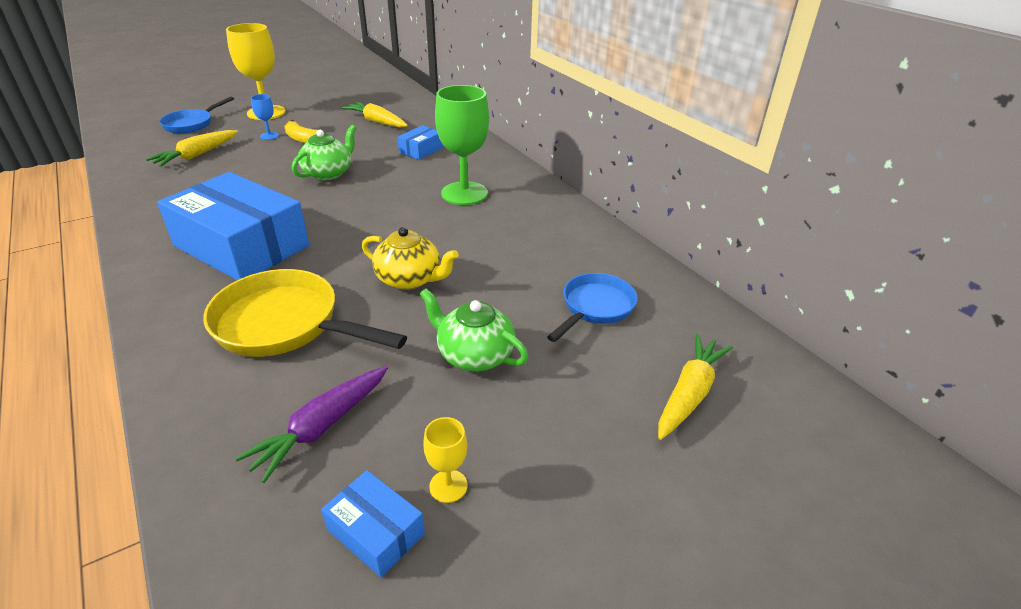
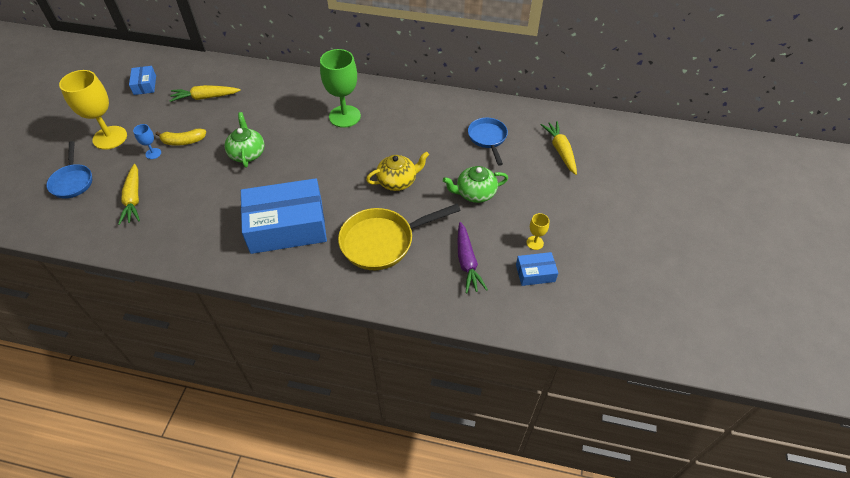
camera: 45 degrees left, 15 degrees up
(421, 150) = (272, 102): blue box -> blue box (145, 85)

